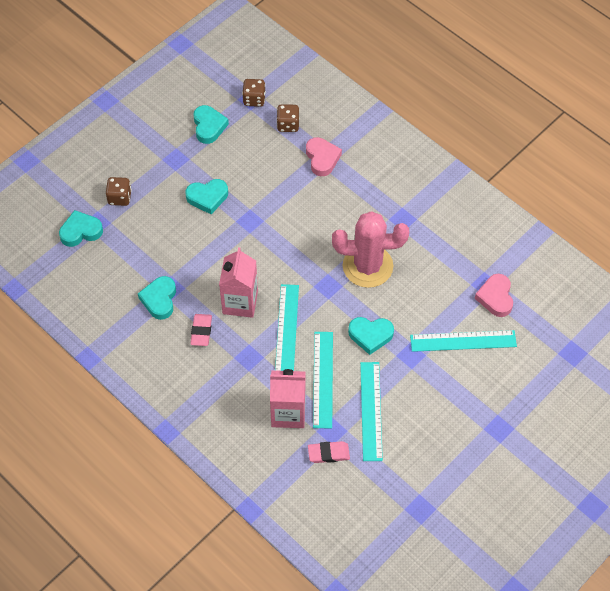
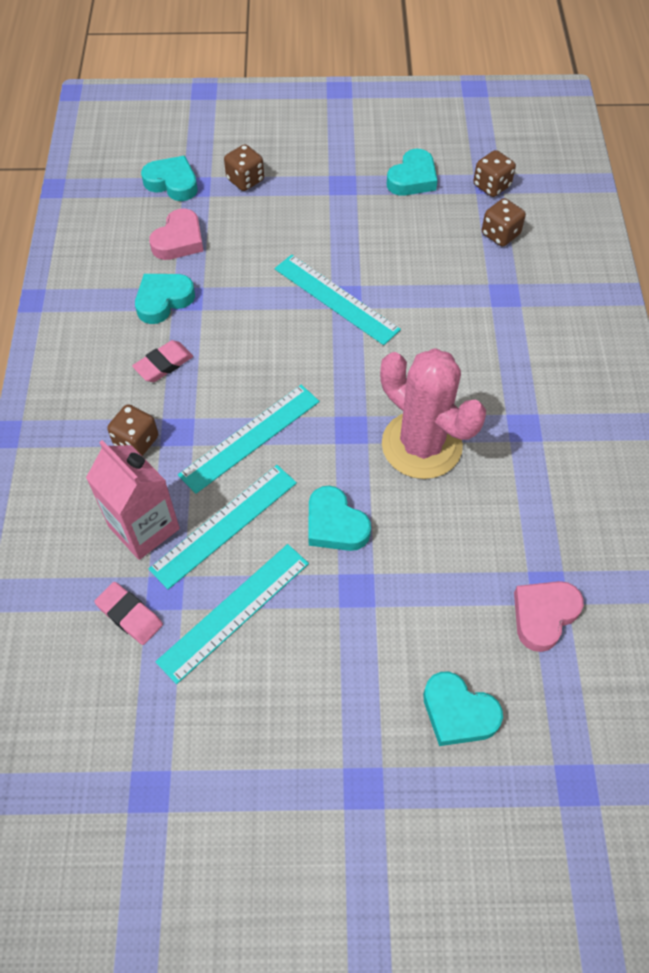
camera: 45 degrees right, 0 degrees up
(207, 197) = (330, 242): turquoise heart -> turquoise heart (458, 713)
(235, 379) = (136, 441): none -> brown dice
(240, 302) = (237, 368): pink carton -> none
(322, 158) = (500, 294): pink heart -> pink heart (179, 240)
(463, 341) = (441, 631): turquoise ruler -> turquoise ruler (336, 299)

